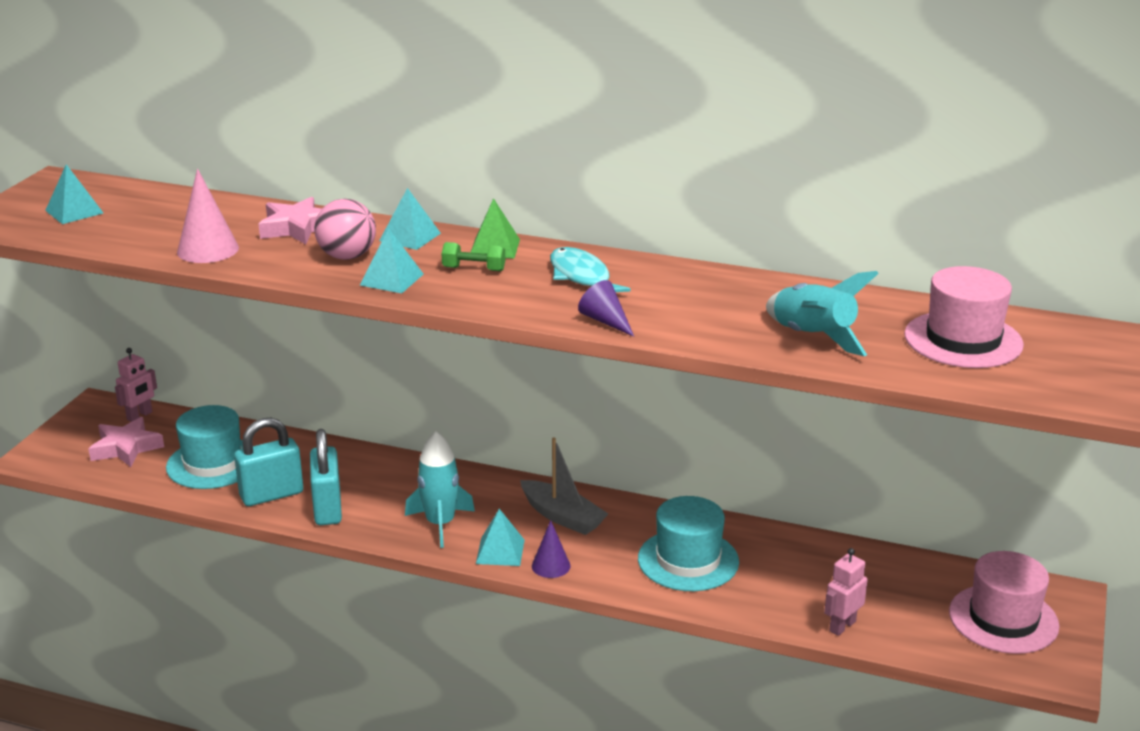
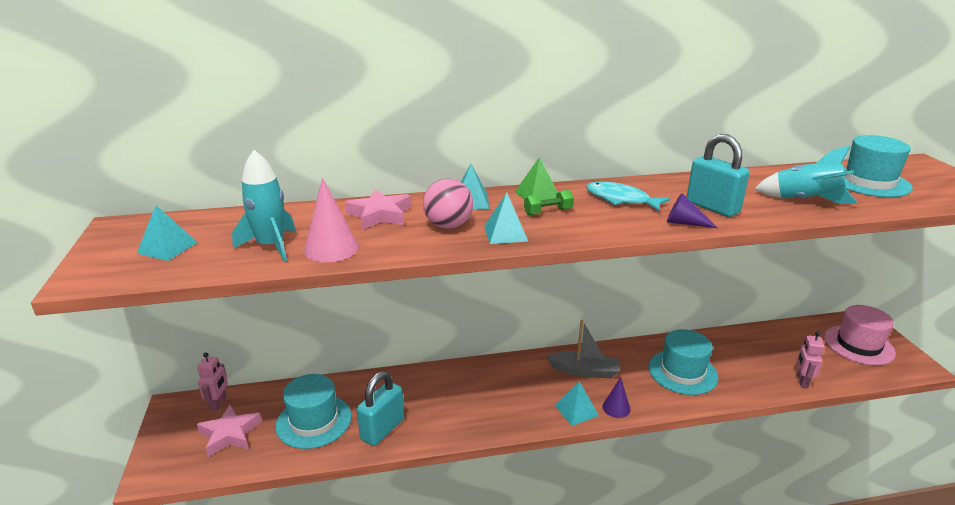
camera: 30 degrees left, 0 degrees up
(327, 509) = (433, 424): turquoise padlock -> turquoise padlock (712, 207)
(440, 524) = (519, 405): turquoise rocket -> turquoise rocket (271, 246)
(963, 340) = (869, 182): pink hat -> turquoise hat

